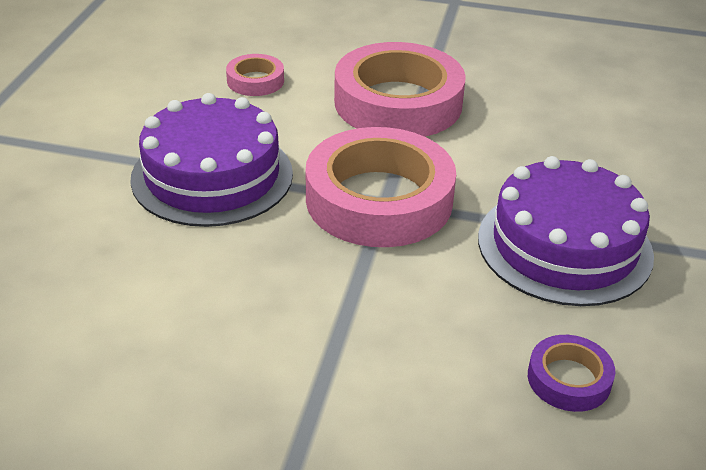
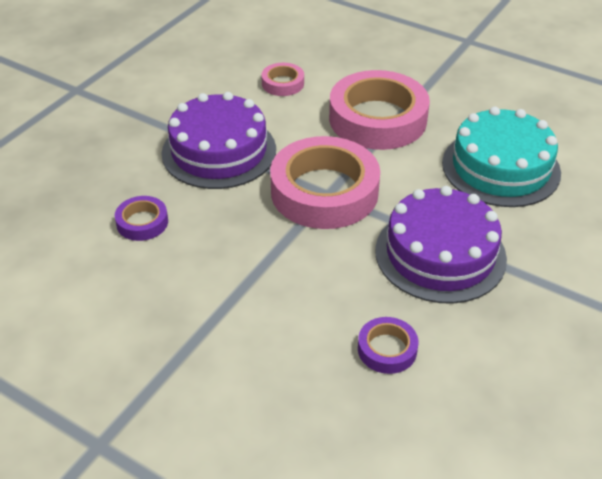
camera: 20 degrees right, 5 degrees up
(148, 288) = (142, 222): none -> purple tape
(574, 132) = (500, 167): none -> turquoise cake

